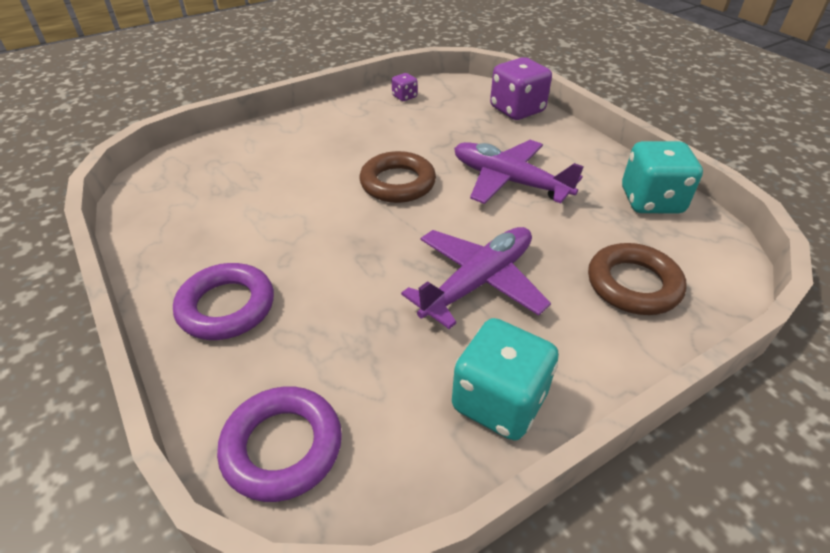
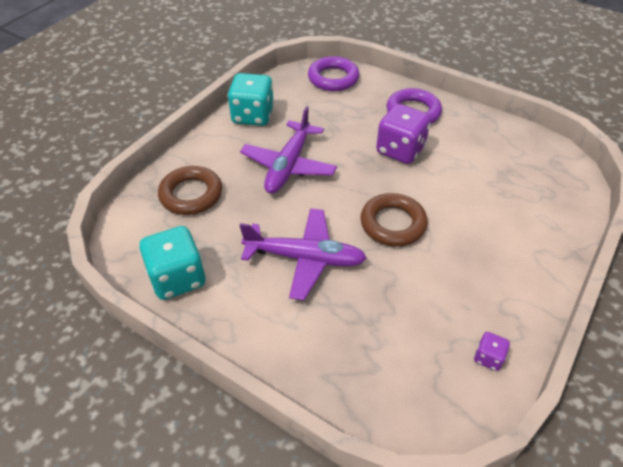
camera: 155 degrees right, 5 degrees up
(517, 110) = (345, 384): purple dice -> purple dice (400, 150)

